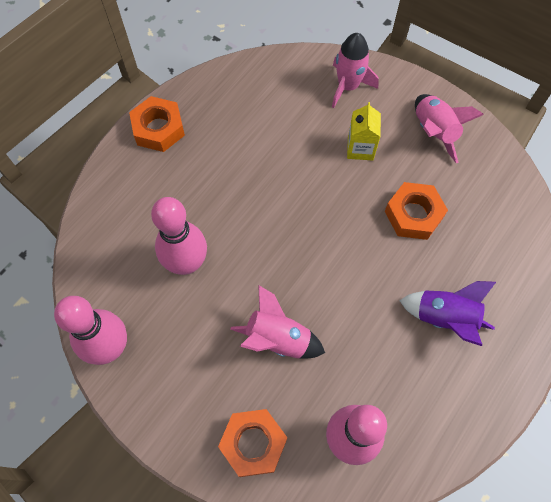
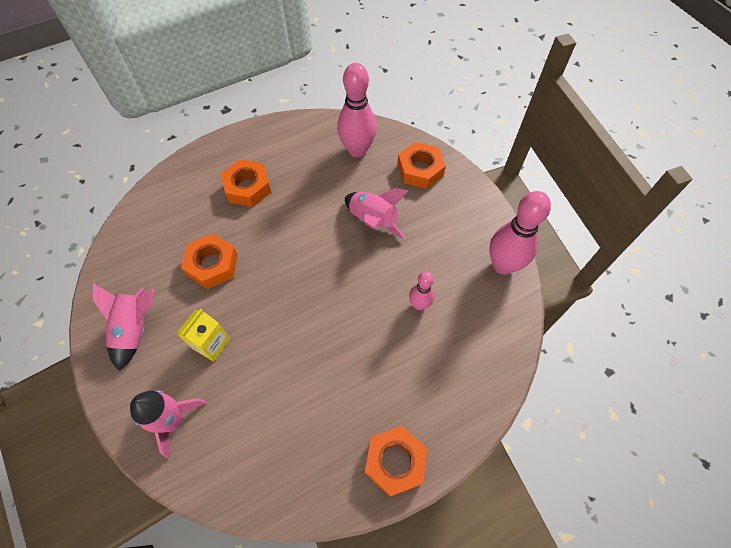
camera: 155 degrees left, 5 degrees down
(187, 263) = (419, 304): pink bowling pin -> pink bowling pin, size x0.55
(444, 318) = (248, 187): purple rocket -> orange nut

